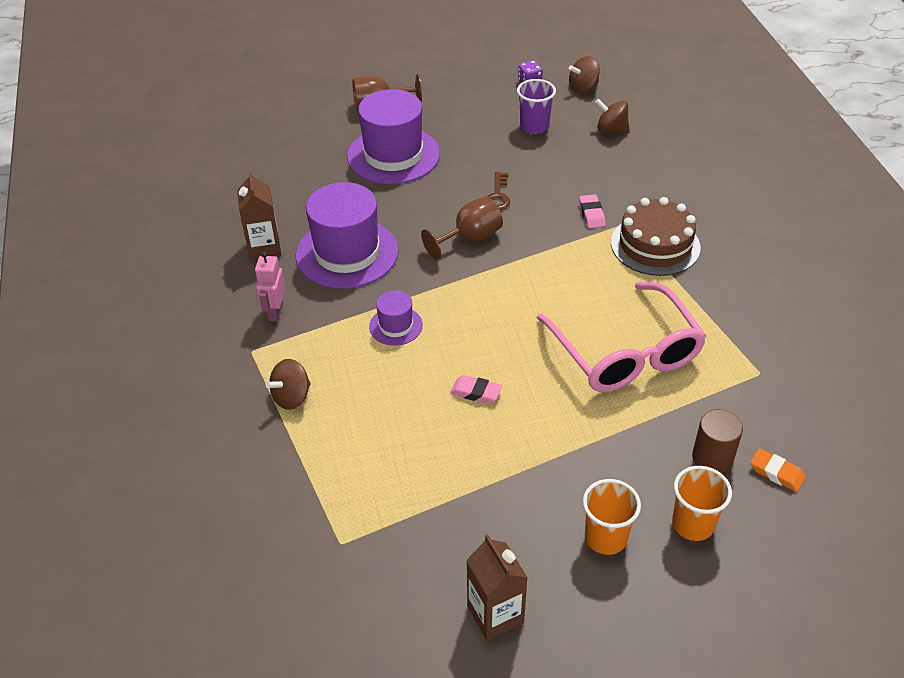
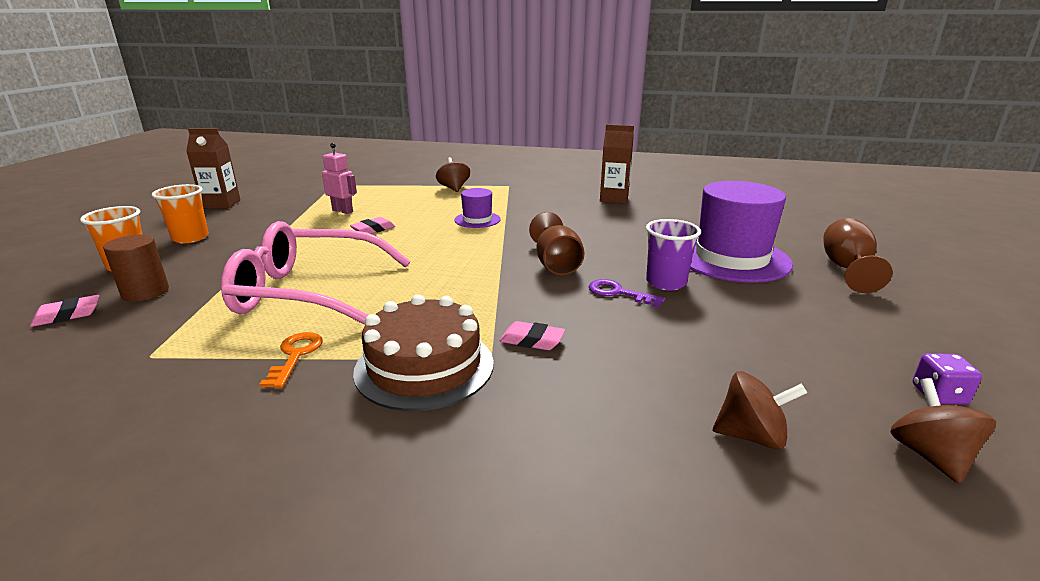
camera: 115 degrees right, 20 degrees down
(275, 312) = (538, 193): pink robot -> pink robot (343, 211)
(347, 253) = (583, 219): purple hat -> none
(498, 195) = (618, 293): brown key -> purple key
(534, 126) = (779, 359): purple cup -> purple cup (666, 283)
(611, 129) = (751, 436): brown spinning top -> brown spinning top turned 45 degrees clockwise
(695, 304) = (295, 355): none -> orange key
(776, 473) = (68, 315): orange eraser -> pink eraser

